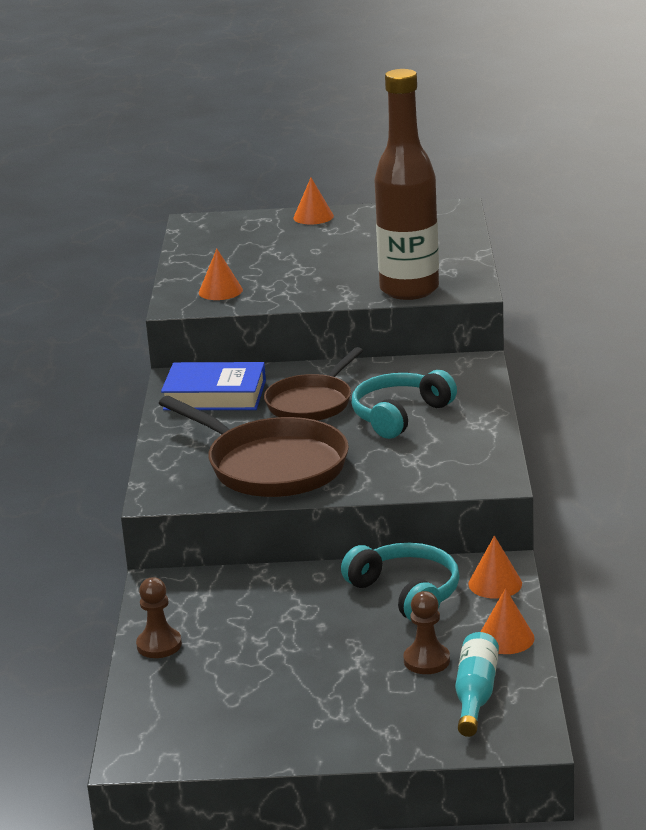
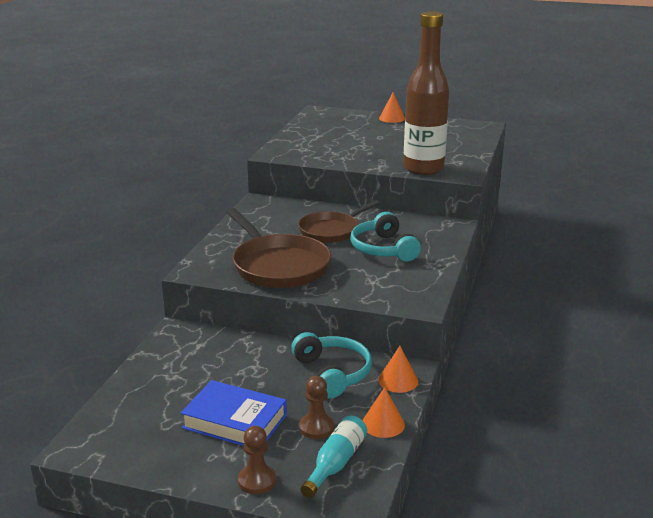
camera: 15 degrees right, 0 degrees up
(159, 645) = (147, 372): brown pawn -> brown pawn (257, 481)
(215, 395) = (274, 215): blue book -> blue book (235, 421)
(220, 291) = (304, 151): orange cone -> none
(399, 415) = (383, 249): turquoise headphones -> turquoise headphones turned 75 degrees counterclockwise

